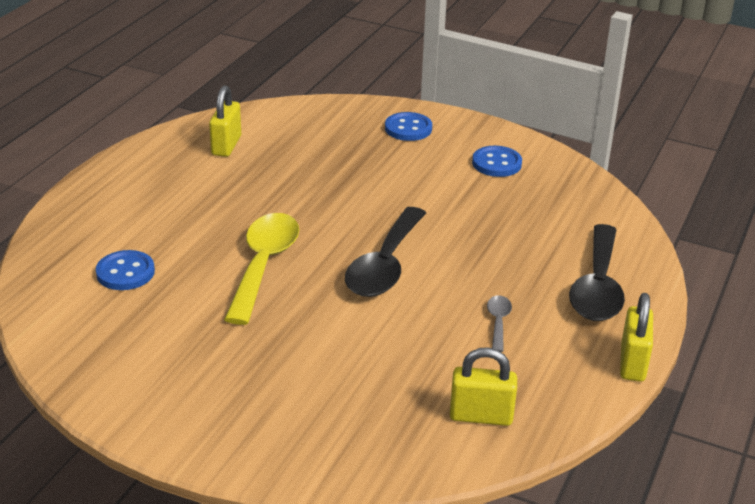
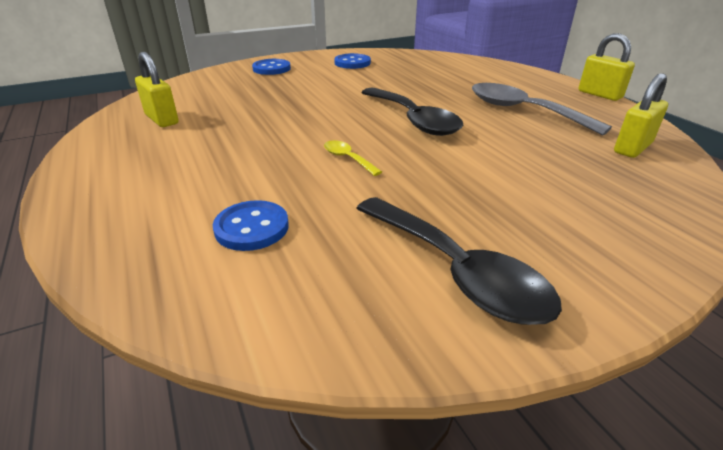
camera: 50 degrees left, 0 degrees up
(264, 265) = (347, 158): yellow spoon -> yellow spoon, size x0.45
(498, 322) = (523, 111): grey spoon -> grey spoon, size x2.21
(597, 287) = (513, 80): black spoon -> black spoon (457, 271)

